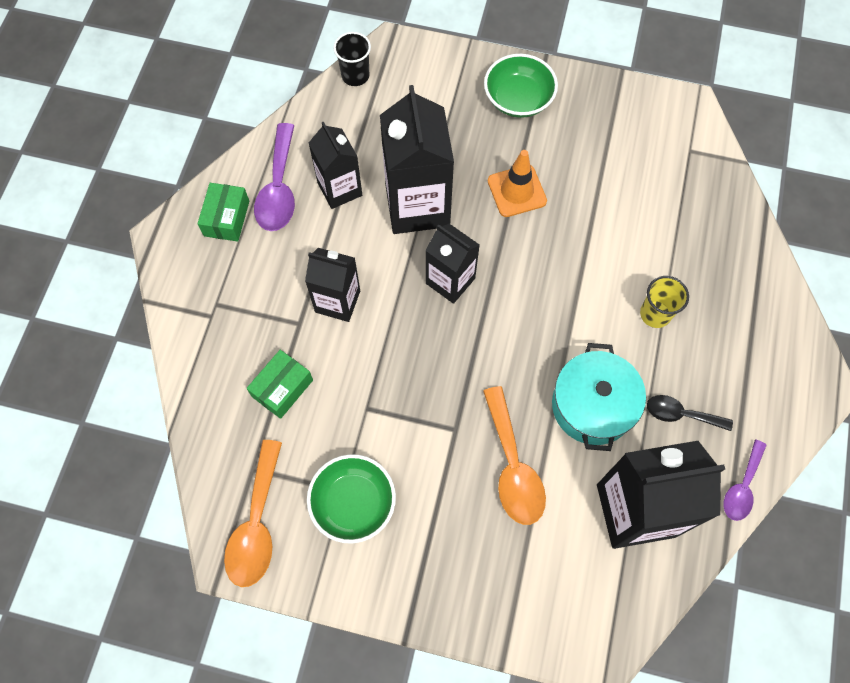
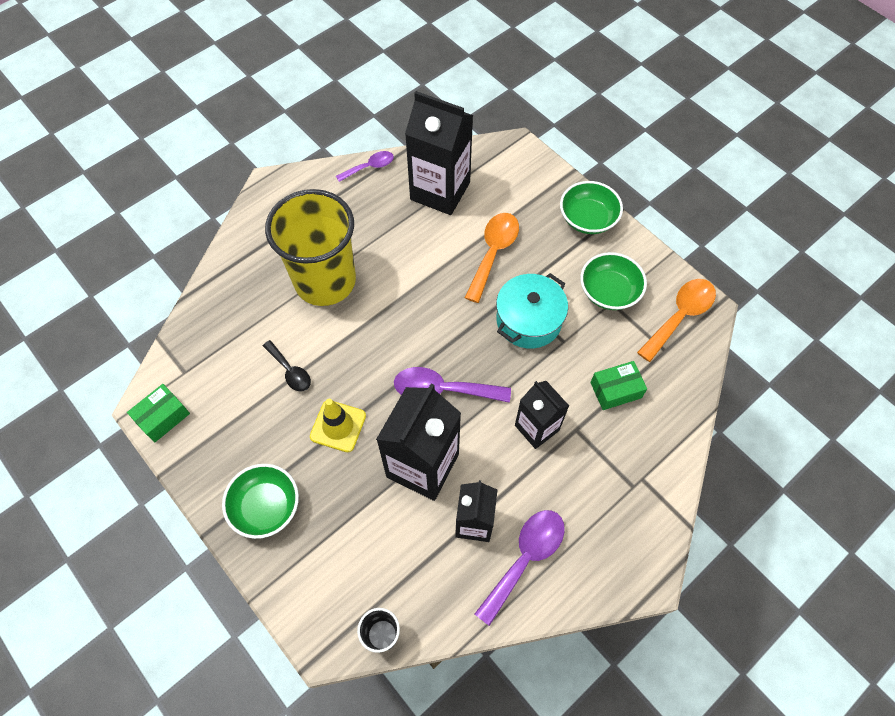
camera: 145 degrees left, 5 degrees down
(226, 218) = (586, 559): green box -> green box (163, 417)
(437, 593) = (587, 218): none -> green bowl
(450, 281) = (443, 390): black carton -> purple spoon
(517, 191) = (338, 426): orange traffic cone -> yellow traffic cone
(592, 405) = (415, 255): turquoise pot -> turquoise pot (528, 320)
(655, 314) = (325, 281): yellow cup -> yellow cup, size x2.45
(681, 414) = (367, 219): black spoon -> black spoon (290, 371)

